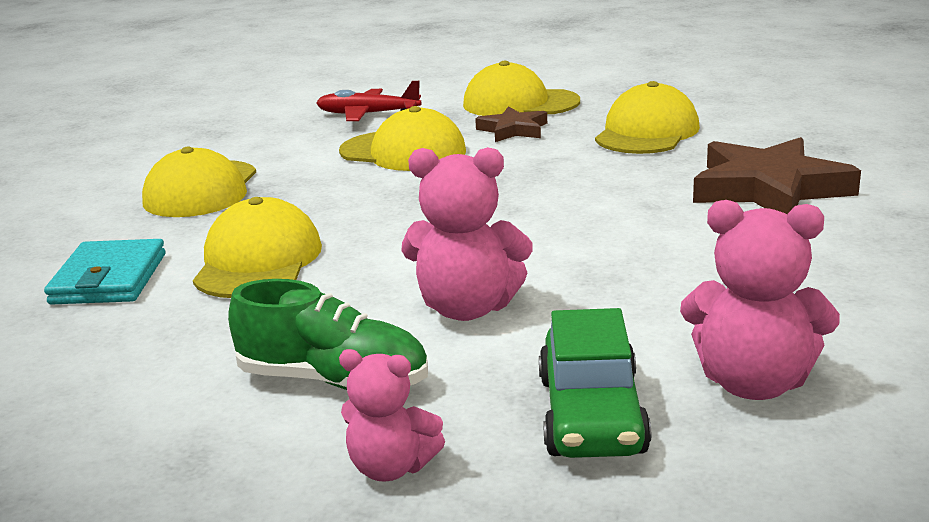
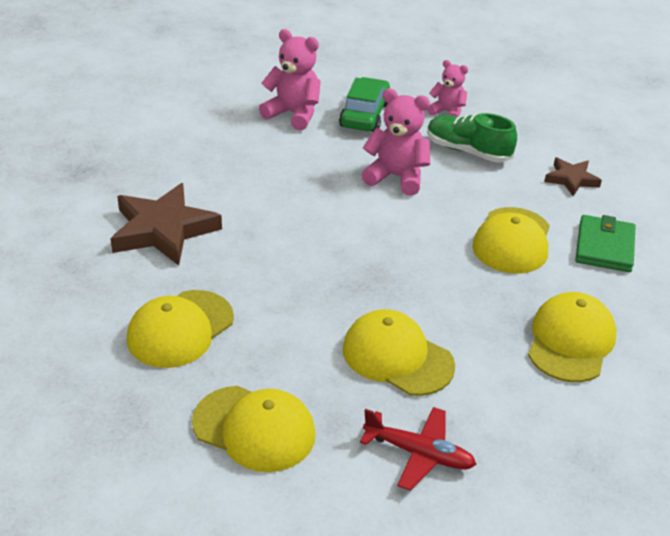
camera: 170 degrees left, 15 degrees up
(109, 279) = (604, 247): turquoise wallet -> green wallet
(513, 130) = (288, 370): brown star -> brown star (571, 179)

